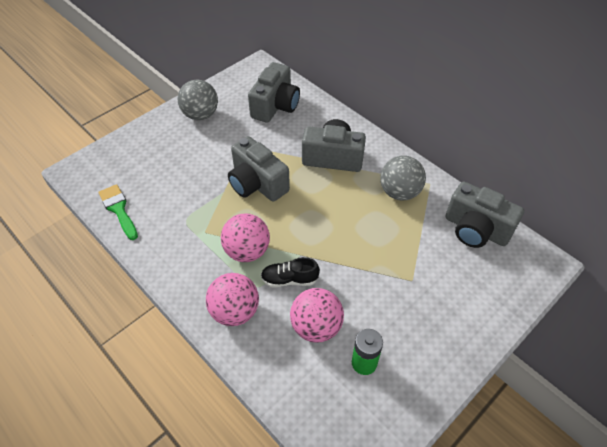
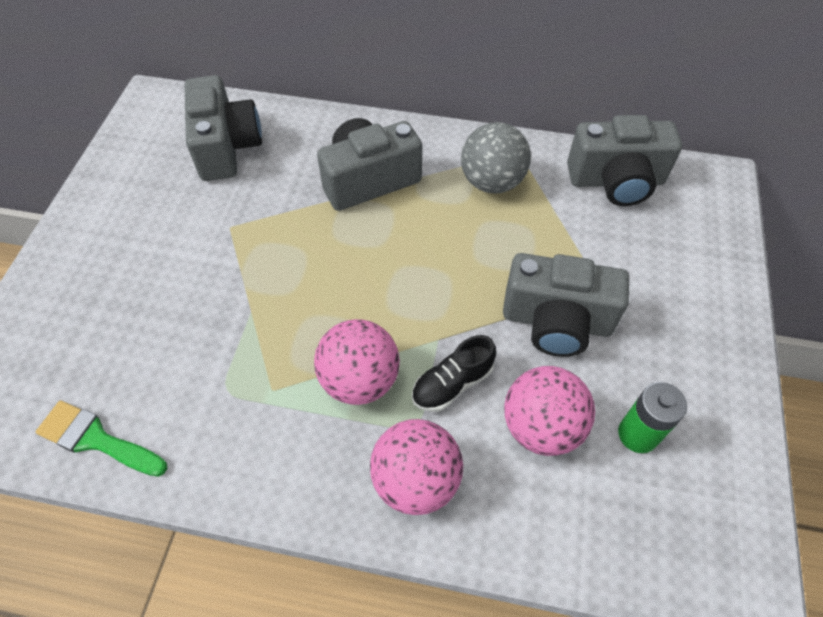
camera: 35 degrees left, 5 degrees up
(200, 115) = (117, 215): grey ball -> none
(257, 184) = (292, 273): grey camera -> grey camera (556, 321)

